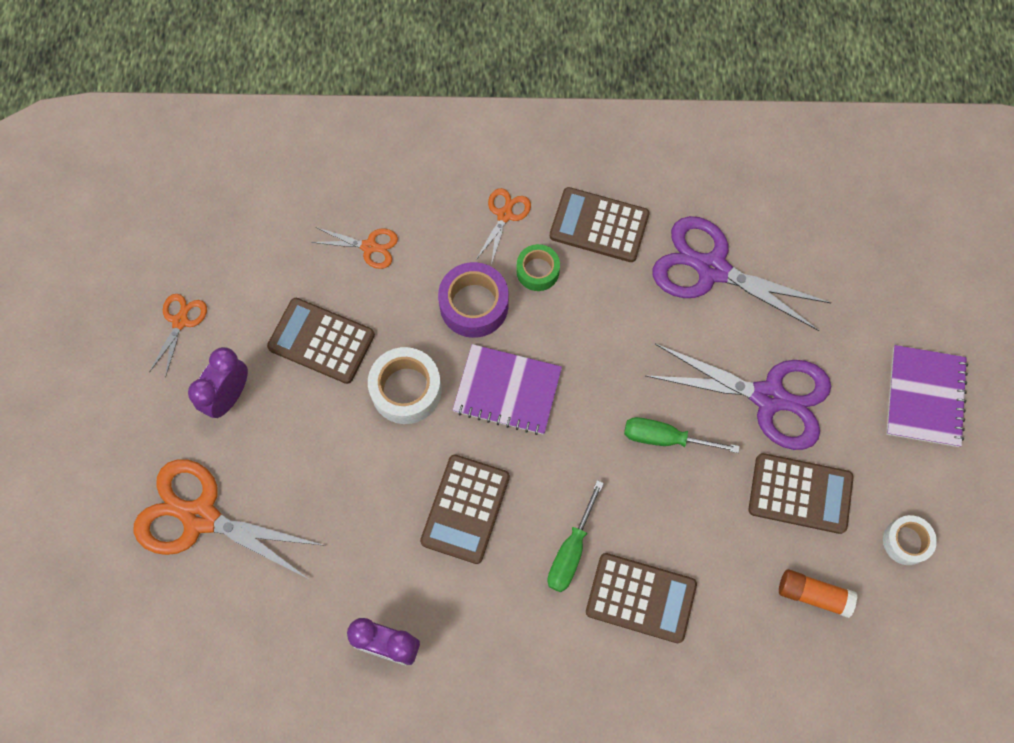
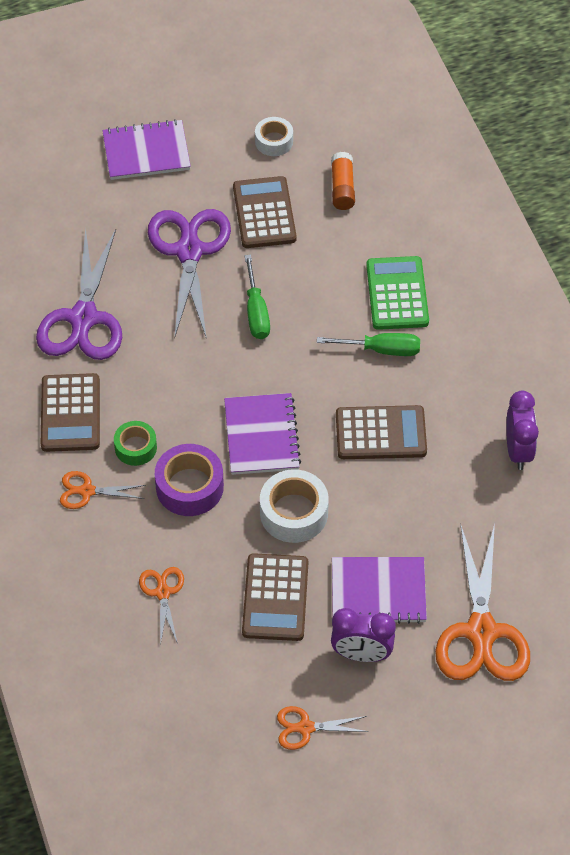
camera: 110 degrees left, 15 degrees down
(287, 436) = (378, 591): none -> purple notebook
(640, 598) = (397, 294): brown calculator -> green calculator

